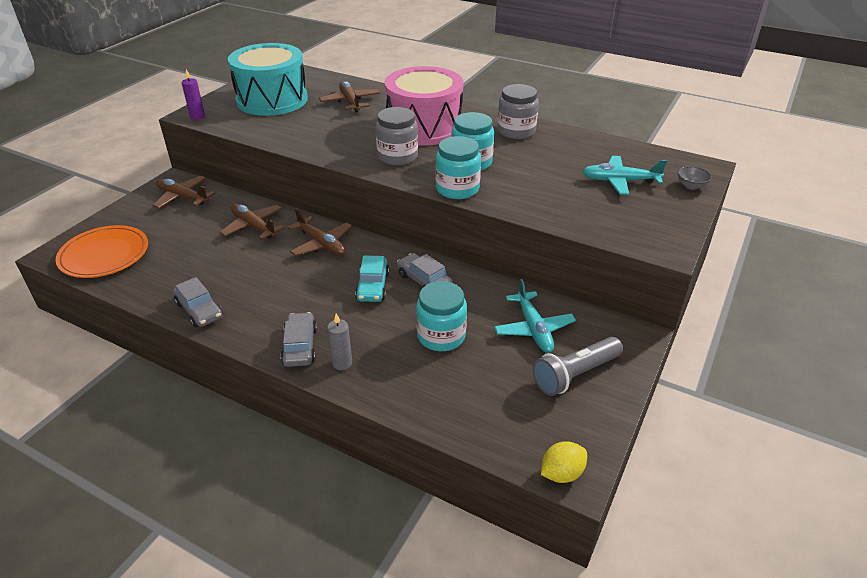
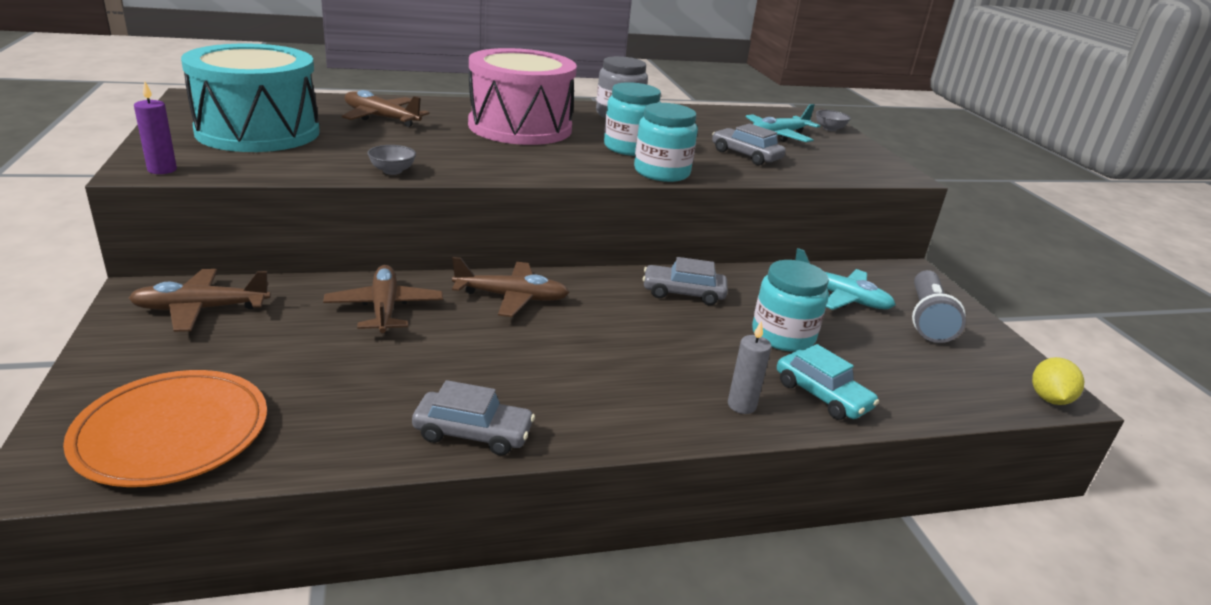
camera: 45 degrees left, 10 degrees down
(253, 226) = (384, 308): brown plane -> brown plane turned 75 degrees clockwise
(296, 144) = (392, 171): none -> grey bowl
(300, 346) = (670, 411): grey car -> grey car (746, 155)
(372, 286) = (642, 318): turquoise car -> turquoise car (822, 395)
(397, 156) = (544, 158): grey jar -> none

